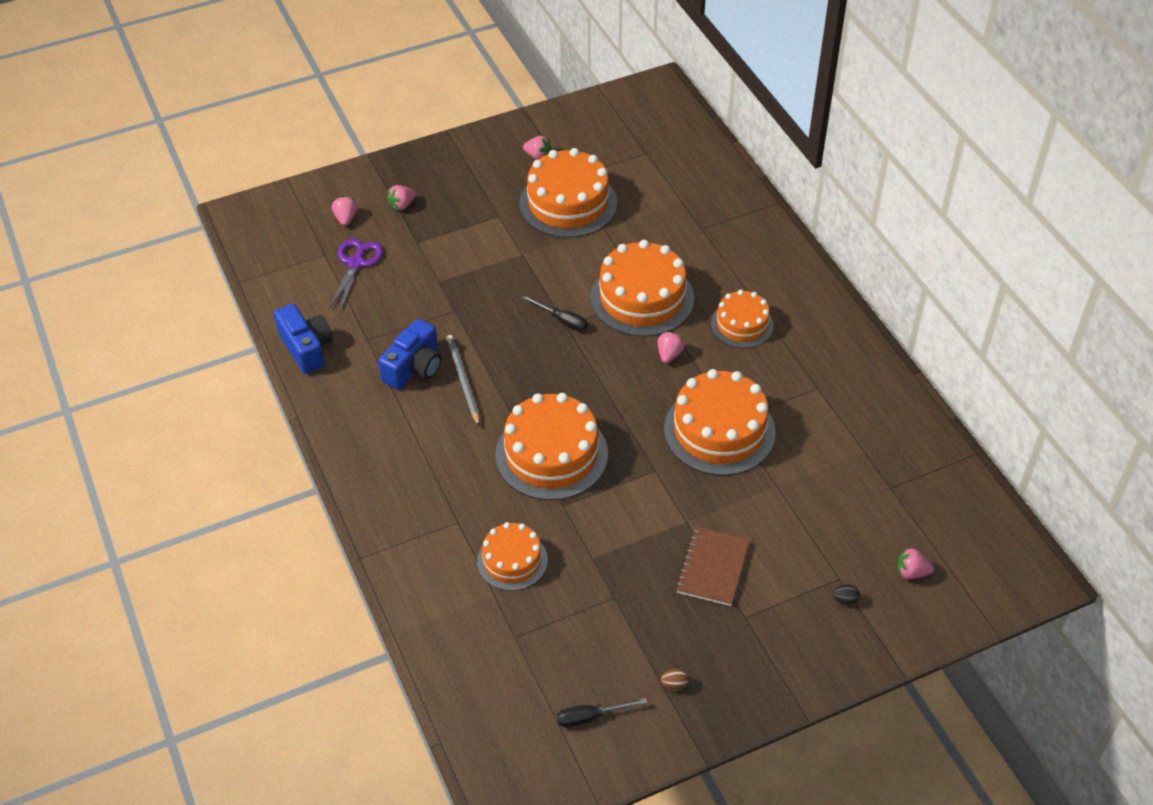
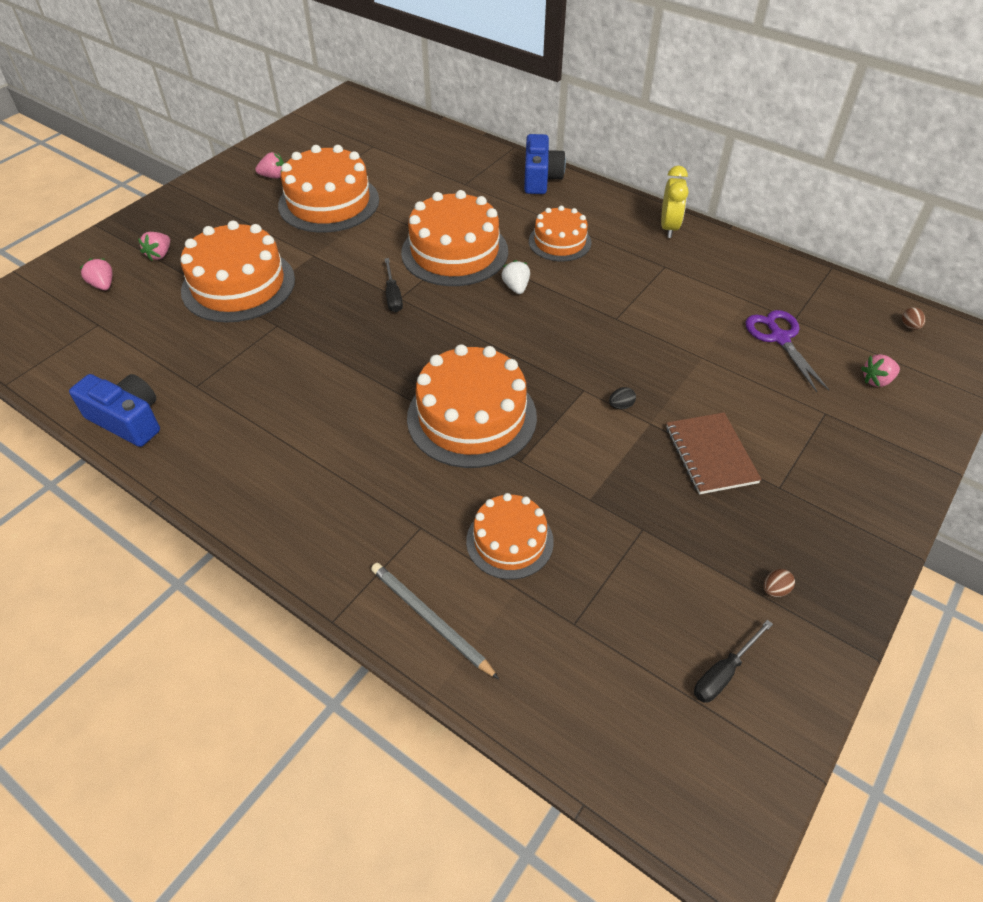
camera: 30 degrees left, 0 degrees up
(356, 263) = (139, 320): purple scissors -> purple scissors (779, 338)
(414, 367) = (267, 393): blue camera -> blue camera (540, 178)
(463, 381) = (329, 385): grey pencil -> grey pencil (430, 619)
(562, 320) = (393, 295): black screwdriver -> black screwdriver turned 75 degrees clockwise
(669, 354) = (516, 287): pink strawberry -> white strawberry
(719, 431) = (613, 332): orange cake -> orange cake (238, 285)
(845, 600) = (848, 429): black egg -> black egg (621, 406)
(855, 350) = (669, 228): none -> yellow clock
(993, 539) = (909, 326): none -> brown egg

